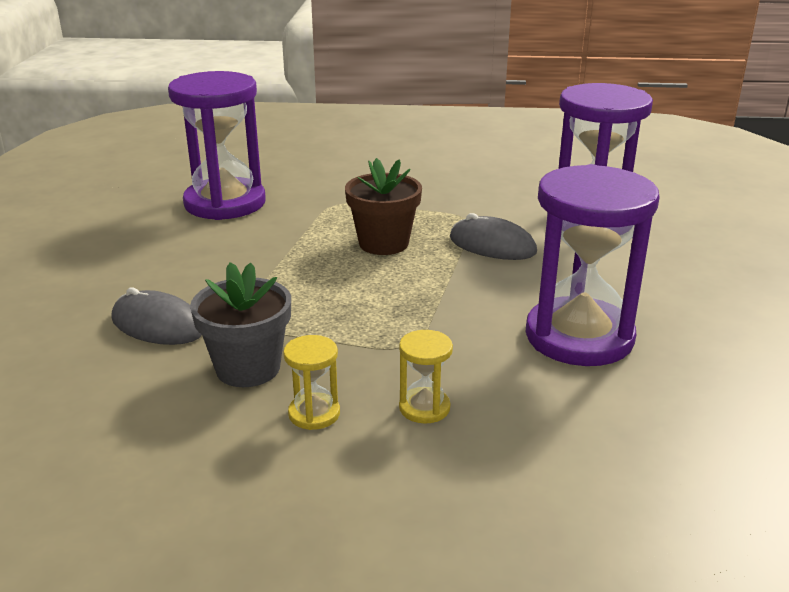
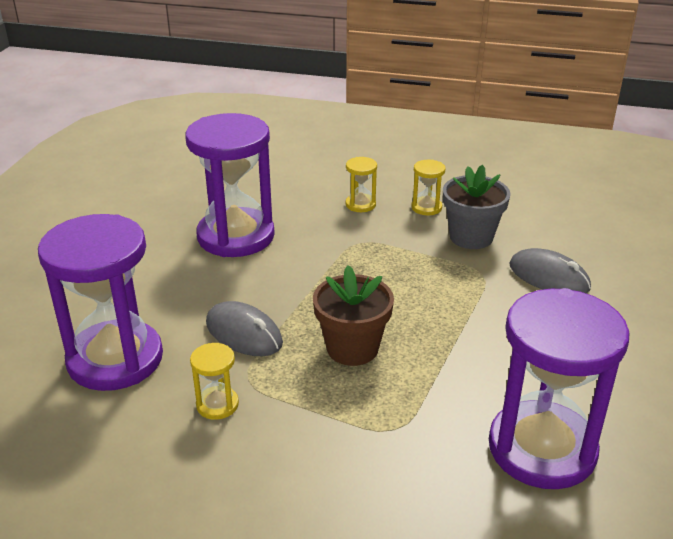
camera: 170 degrees left, 5 degrees up
(480, 204) = (217, 405): none -> yellow hourglass

